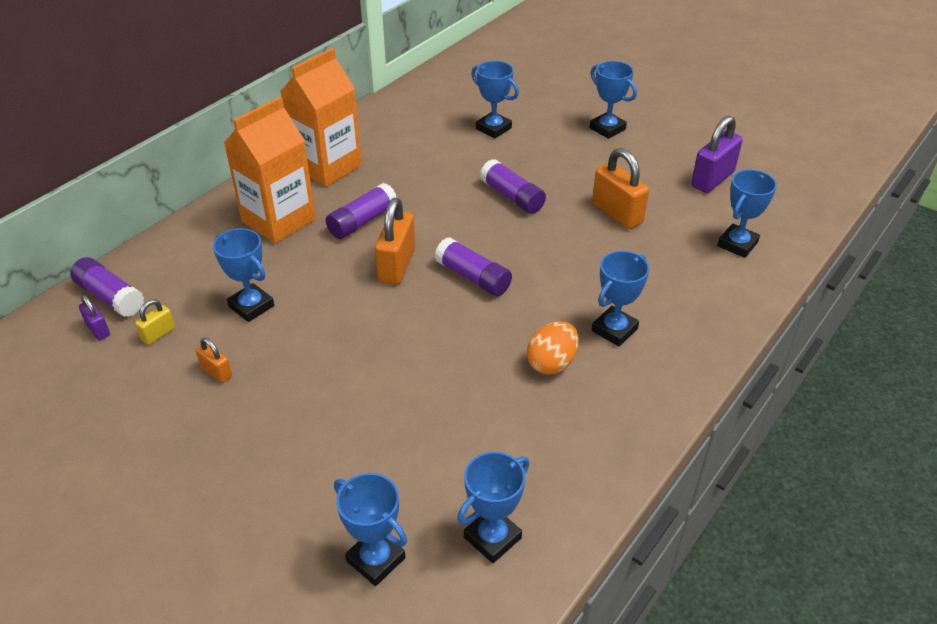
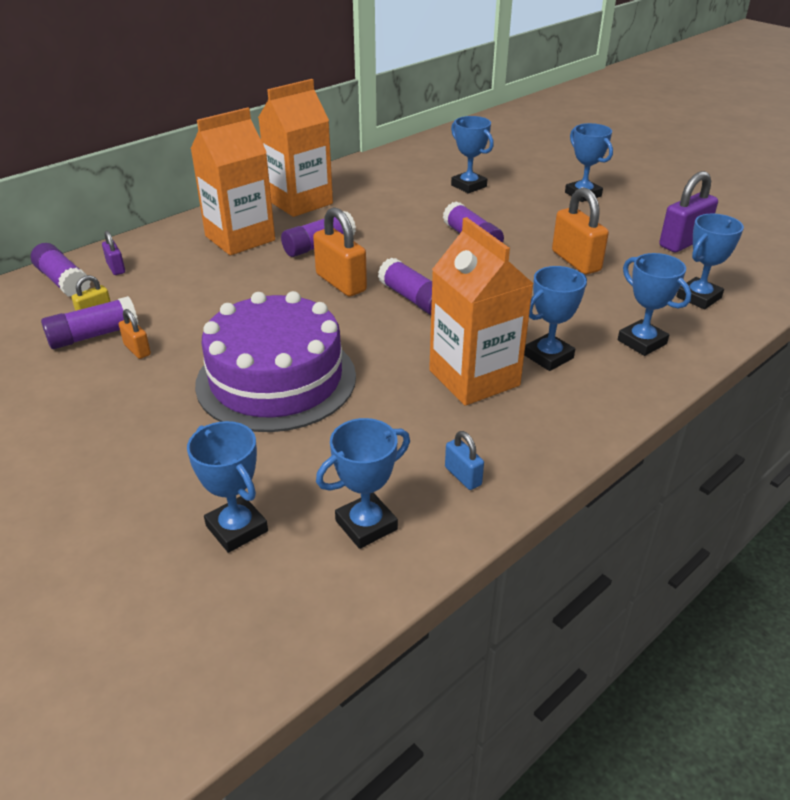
camera: 10 degrees right, 5 degrees down
(98, 329) = (41, 305): purple padlock -> purple padlock (116, 268)
(165, 360) = (93, 335): none -> purple glue stick
(251, 306) = (190, 301): blue trophy -> blue trophy (642, 342)
(365, 389) = (276, 379): none -> purple cake
(396, 265) = (341, 283): orange padlock -> orange padlock turned 60 degrees counterclockwise
(551, 363) = (474, 378): orange egg -> orange carton
(566, 473) = (463, 476): none -> blue padlock

